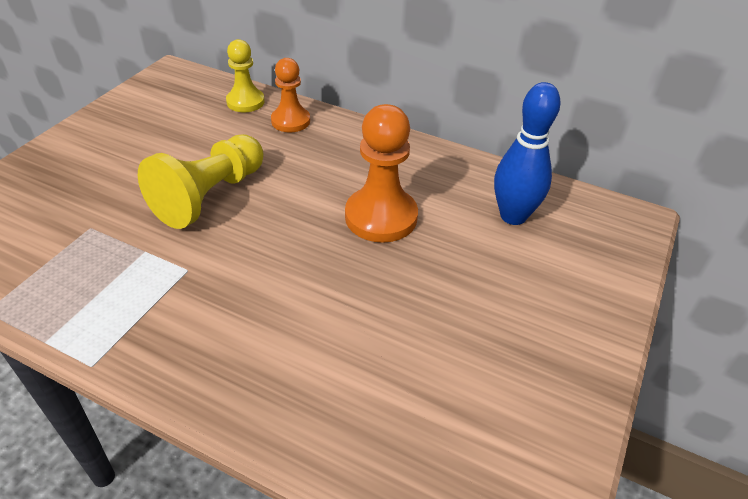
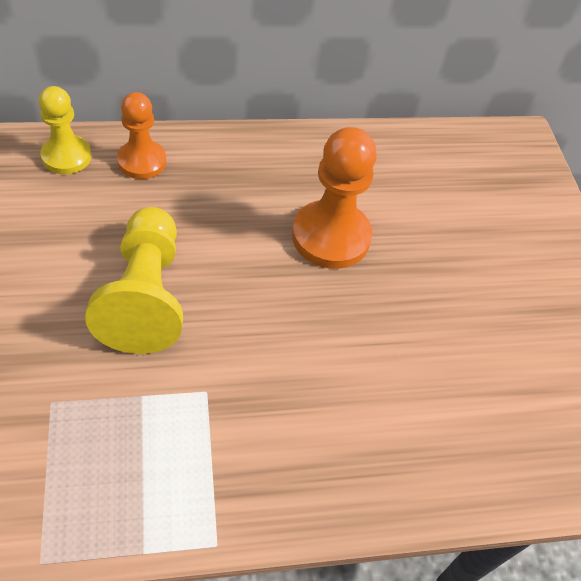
camera: 40 degrees left, 10 degrees up
(513, 216) = (435, 181): blue bowling pin -> none

